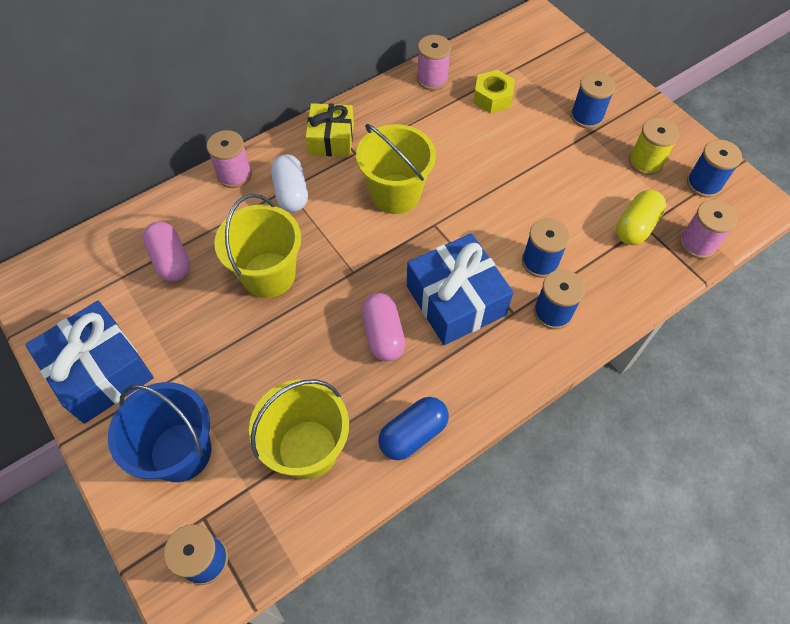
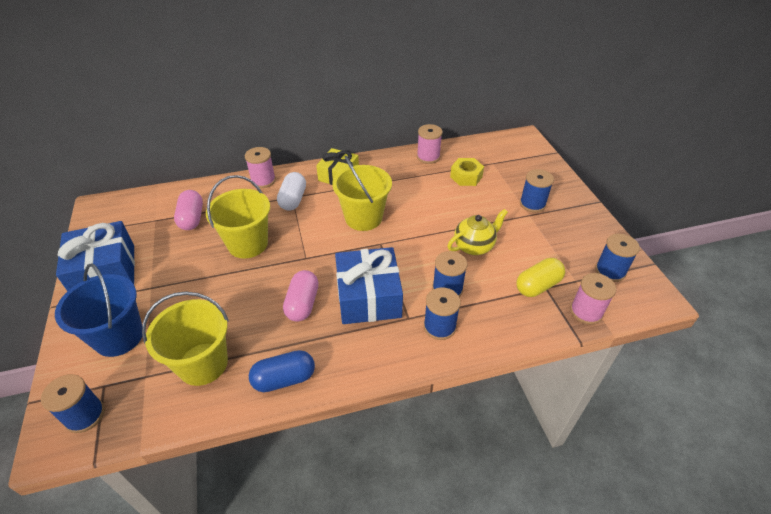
camera: 20 degrees right, 15 degrees down
(545, 195) = (474, 246): none -> yellow teapot
(645, 162) = (566, 244): yellow spool -> none

